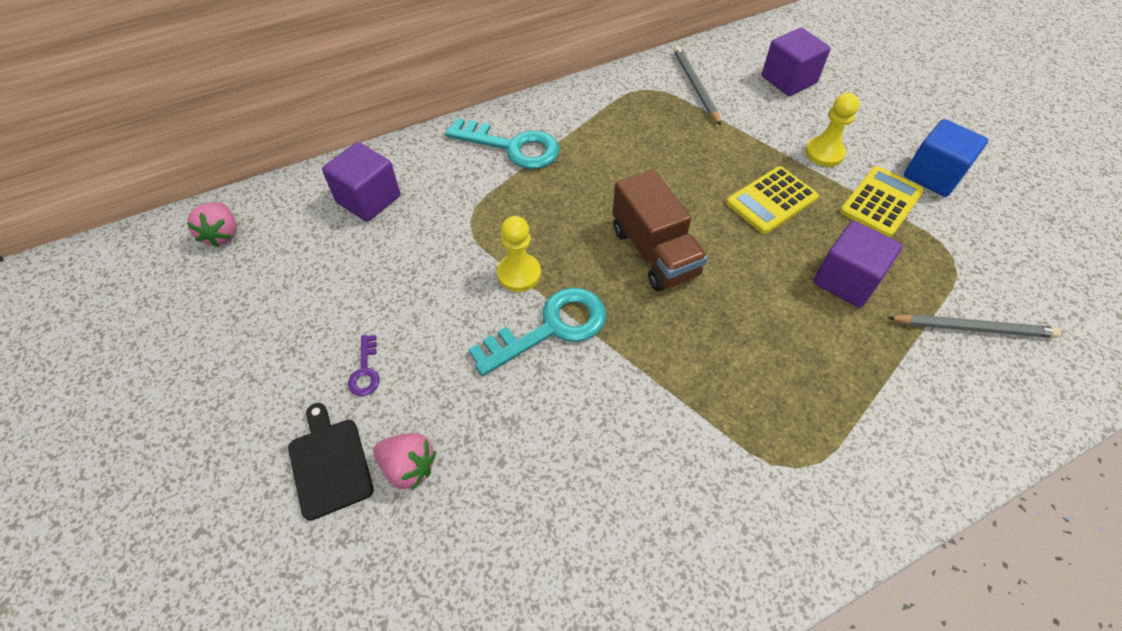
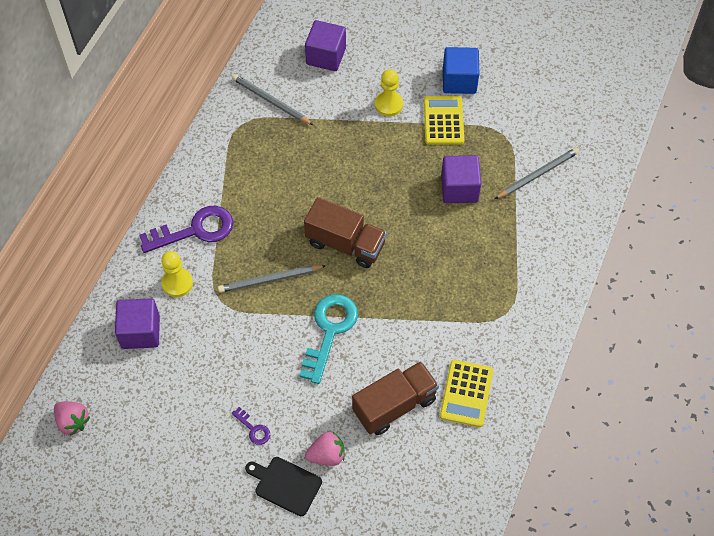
camera: 40 degrees left, 5 degrees up
(512, 147) = (195, 230): turquoise key -> purple key
(519, 274) = (282, 312): yellow pawn -> yellow pawn (177, 283)
(538, 234) = (270, 280): none -> grey pencil
(545, 472) = (394, 405): none -> brown truck
(771, 200) = (383, 161): yellow calculator -> yellow calculator (466, 393)

